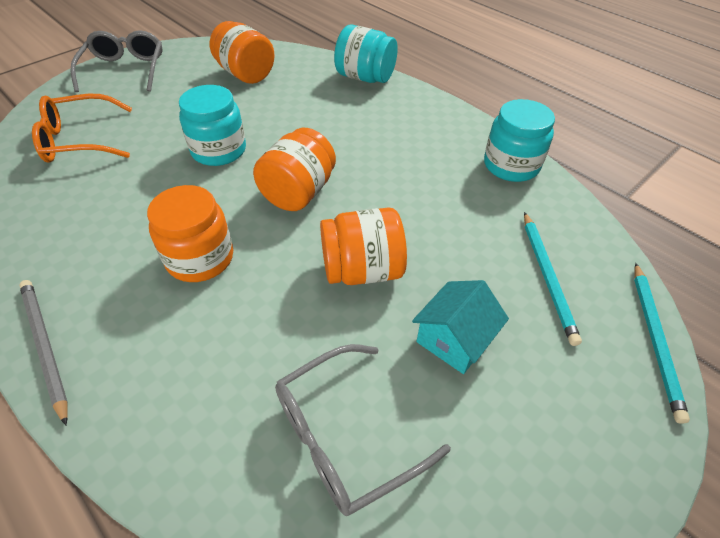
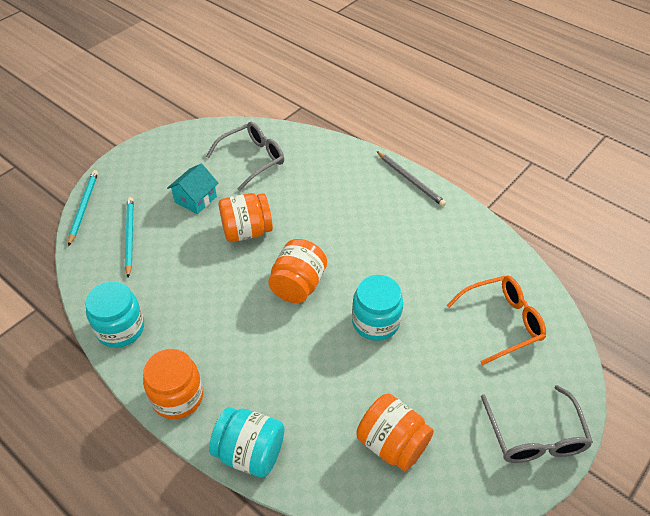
camera: 175 degrees right, 0 degrees up
(200, 258) = (351, 230): orange jar -> orange jar (177, 397)

